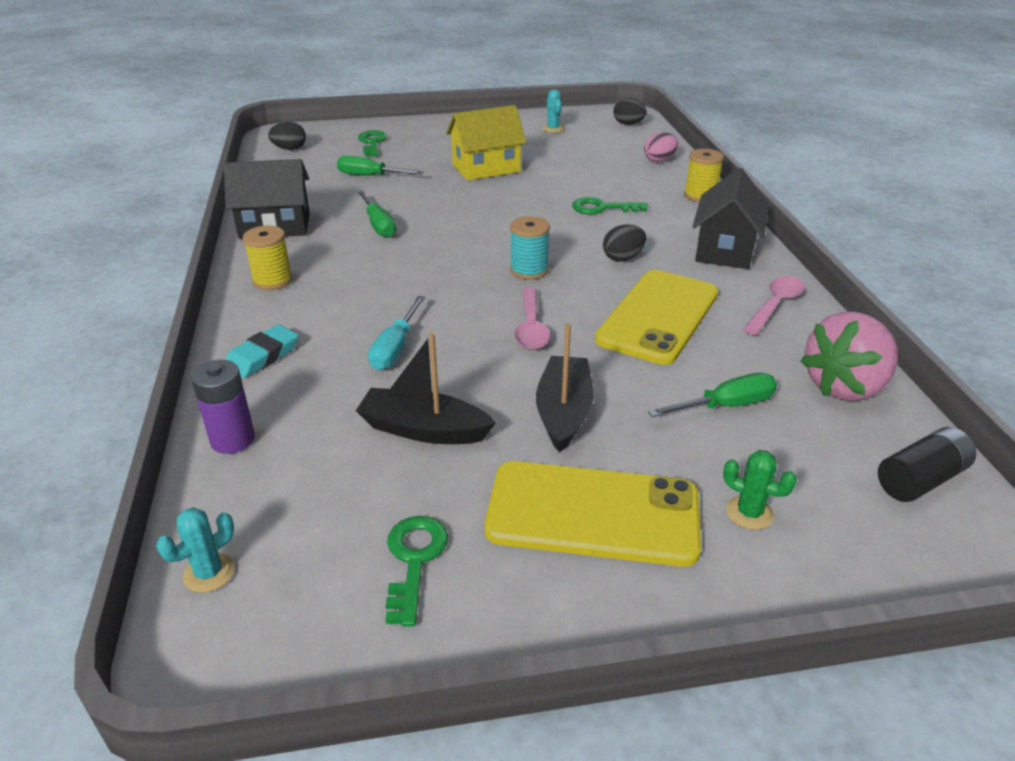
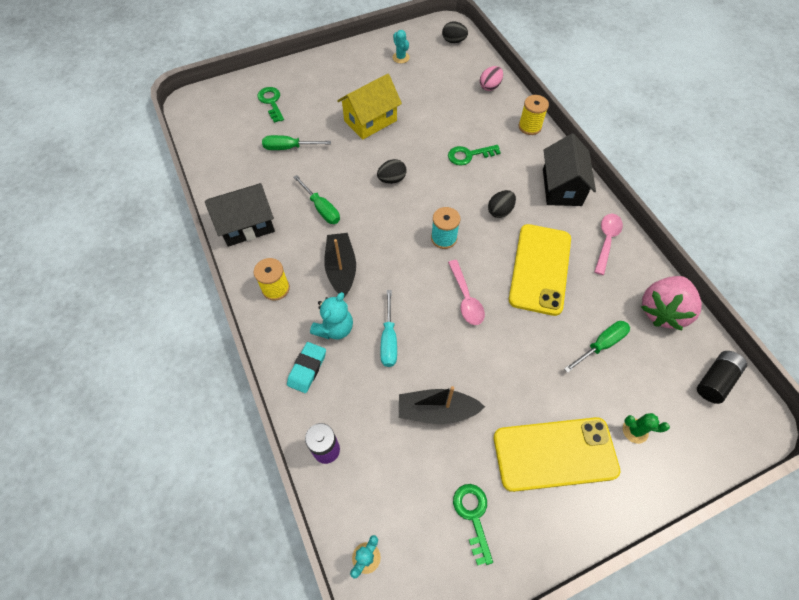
camera: 15 degrees left, 25 degrees up
(289, 149) = (210, 123): black egg -> black egg (392, 179)
(326, 326) = (334, 328): none -> turquoise teddy bear
(564, 412) = (512, 374): black boat -> black boat (341, 269)

